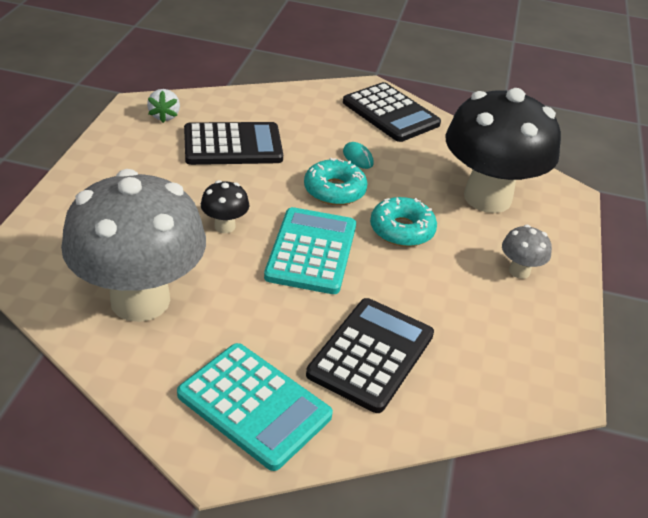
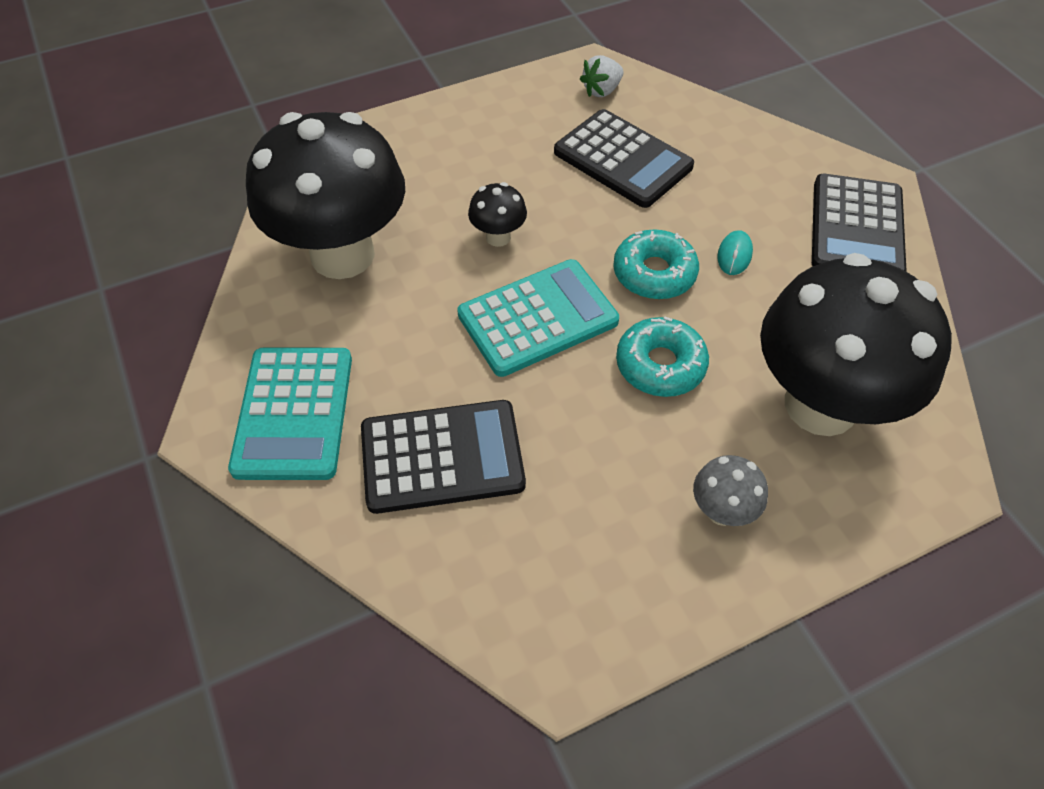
camera: 55 degrees right, 15 degrees up
(140, 300) = (342, 255): grey mushroom -> black mushroom

